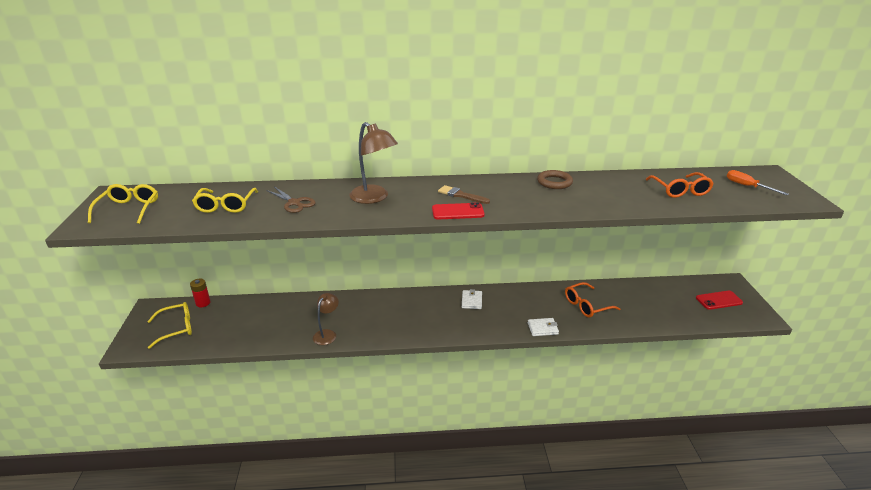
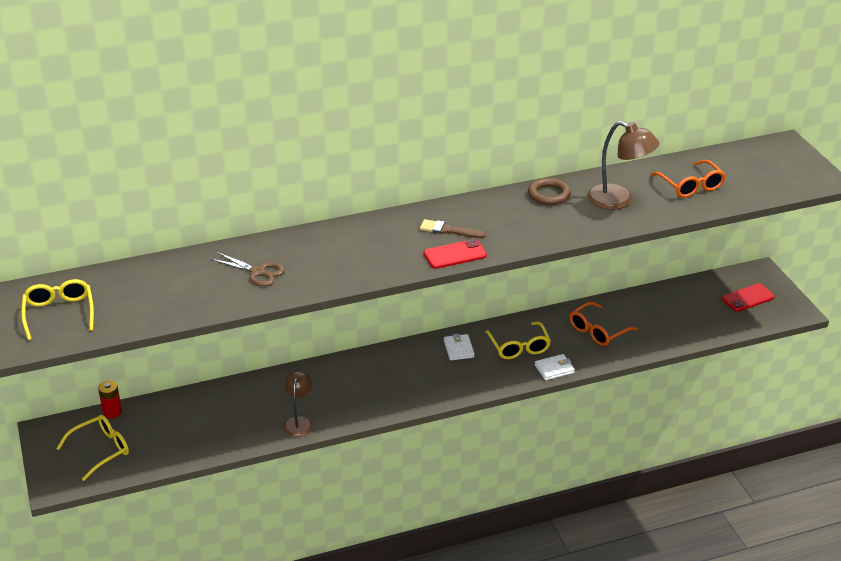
camera: 15 degrees left, 5 degrees up
(226, 206) = (176, 289): yellow glasses -> yellow glasses (519, 347)
(374, 198) = (348, 250): brown lamp -> brown lamp (618, 200)
(747, 186) = (762, 168): orange screwdriver -> none

